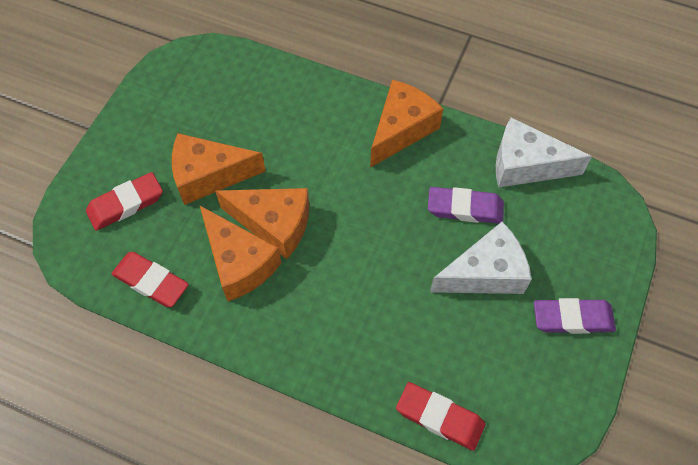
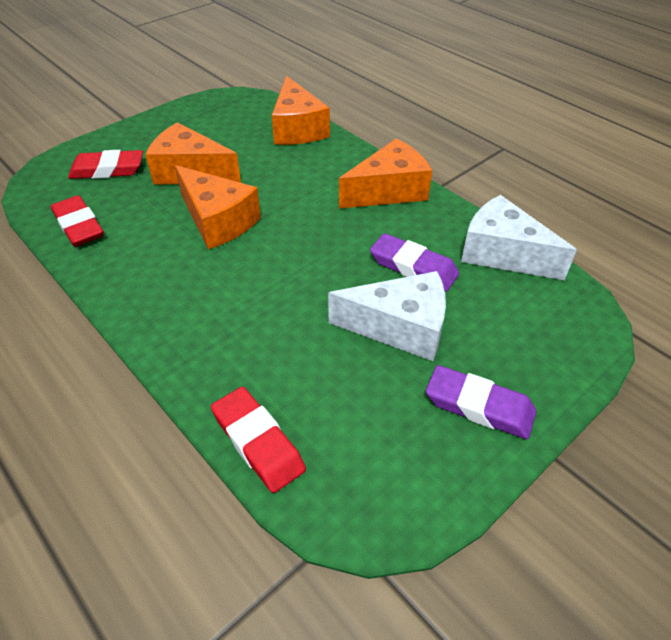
camera: 25 degrees right, 15 degrees down
(239, 263) = (164, 238): orange cheese -> orange cheese (297, 128)

